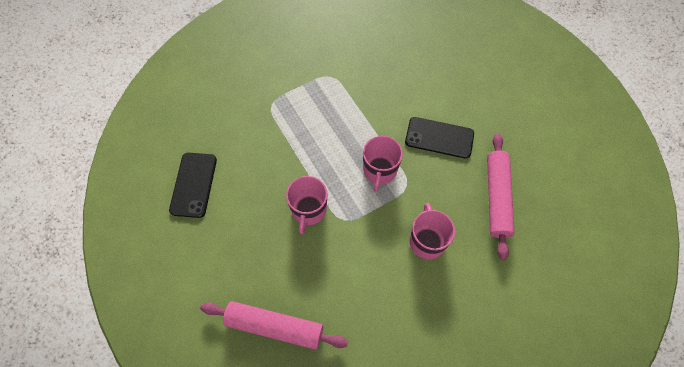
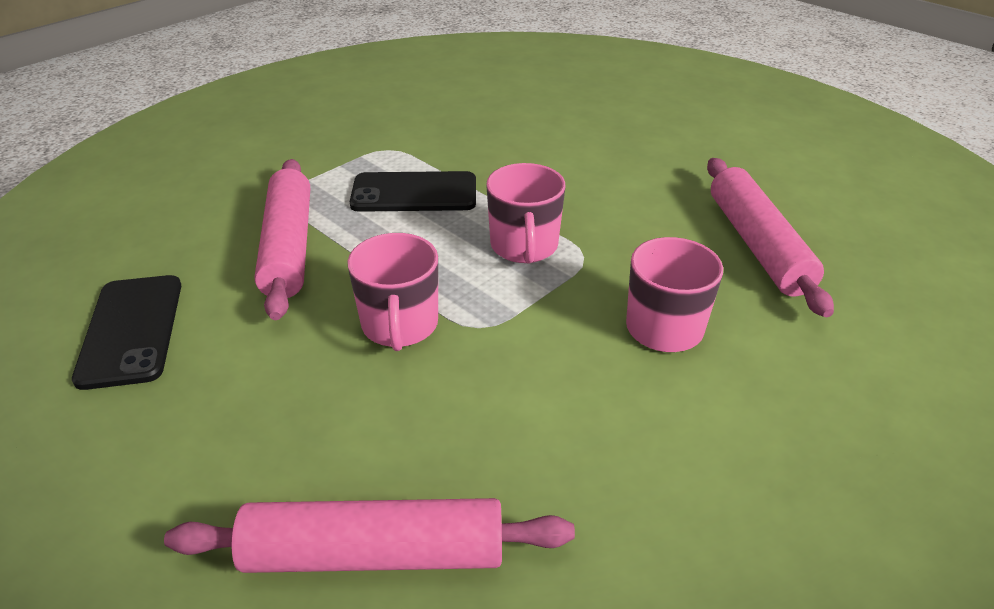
camera: 15 degrees left, 25 degrees down
(268, 144) = (289, 247): none -> pink rolling pin
(439, 138) = (613, 190): black phone -> black phone (414, 193)

